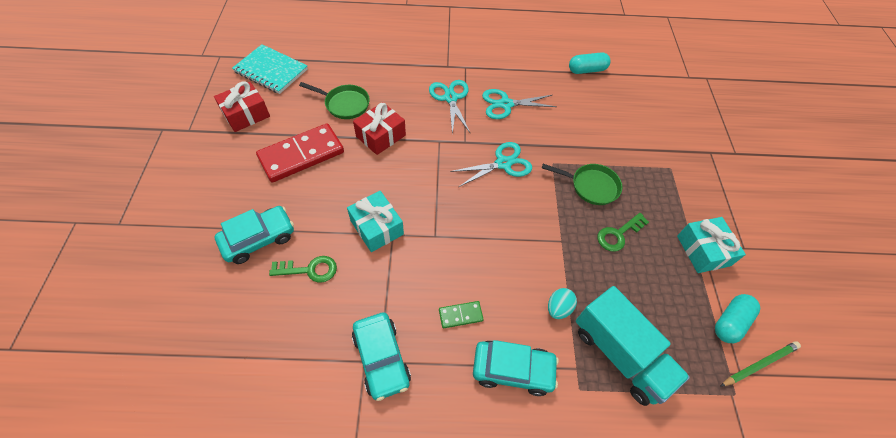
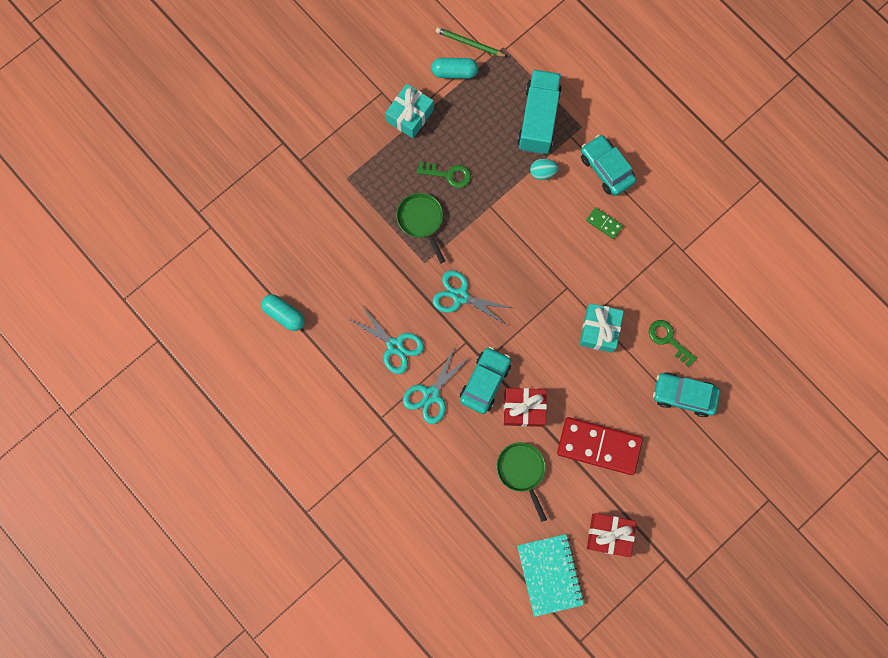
camera: 130 degrees left, 20 degrees up
(381, 358) = (672, 243): turquoise car -> turquoise car (485, 382)

